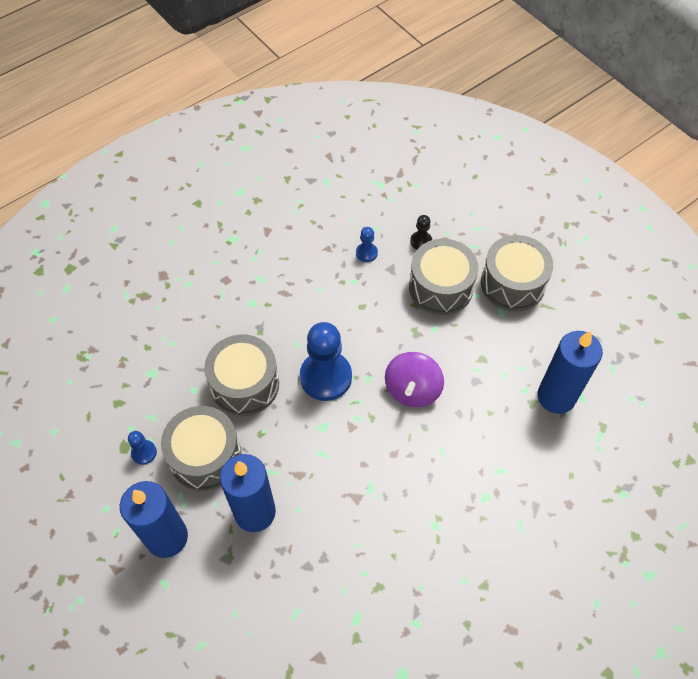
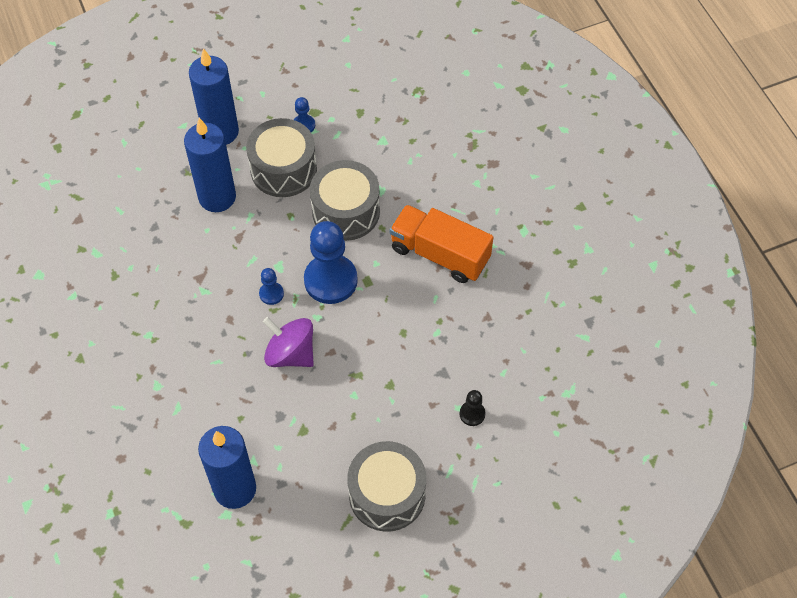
camera: 105 degrees right, 0 degrees up
(273, 296) = (440, 254): none -> orange truck
(366, 253) = (471, 354): blue pawn -> blue pawn (271, 294)
(441, 287) = (404, 416): grey drum -> none

